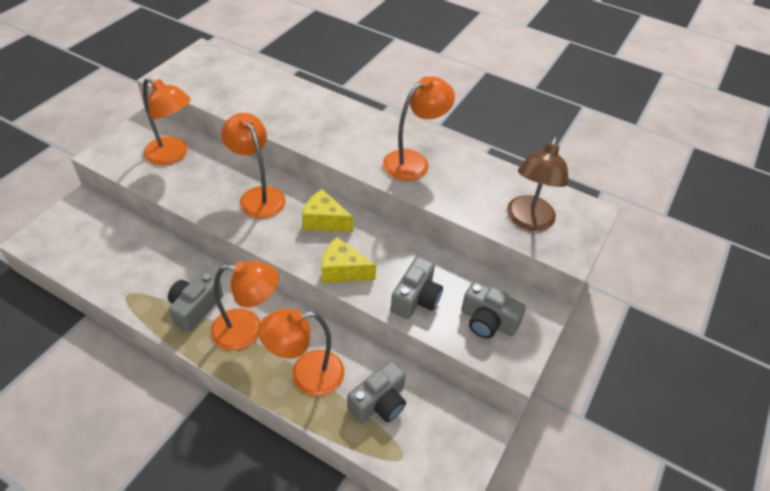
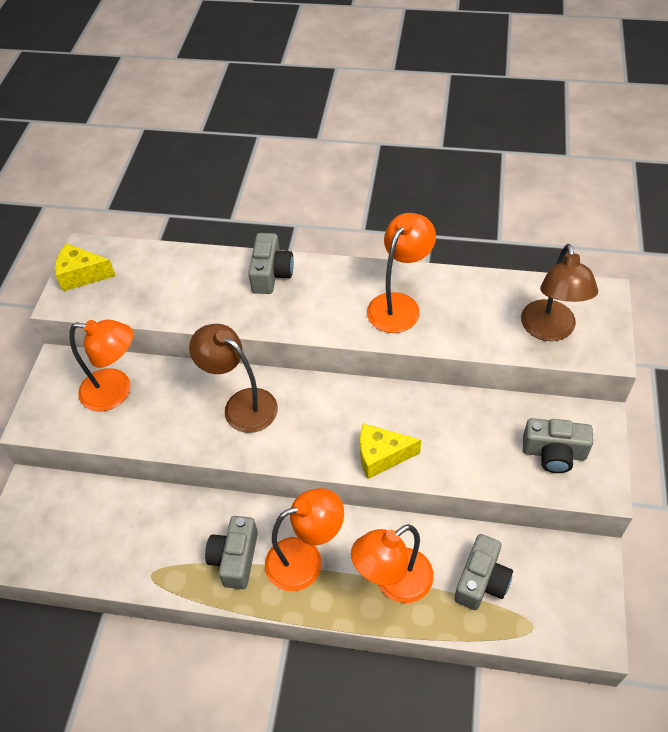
camera: 15 degrees left, 5 degrees up
(258, 196) = (241, 404): orange lamp -> brown lamp
(324, 221) = (330, 406): yellow cheese -> yellow cheese (82, 275)
(416, 298) = (472, 457): grey camera -> grey camera (271, 274)

